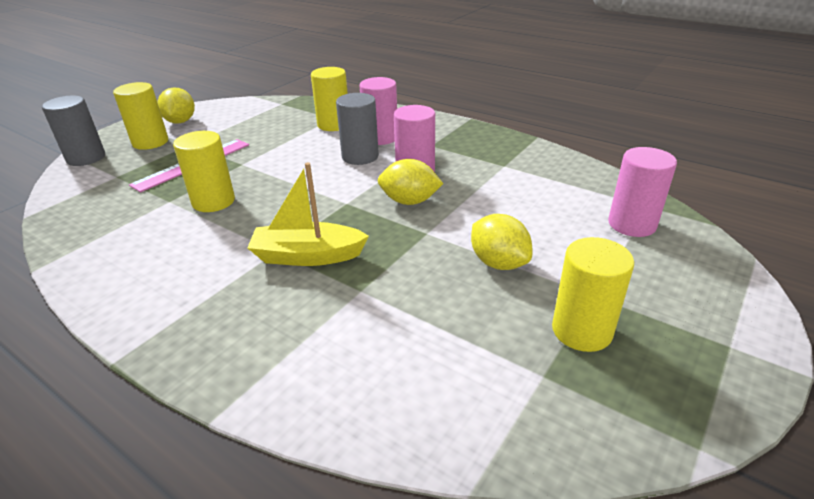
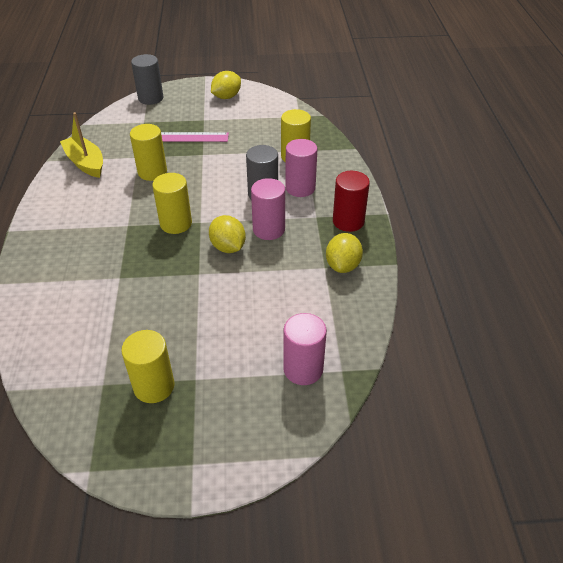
camera: 50 degrees right, 10 degrees up
(150, 142) = (190, 105): yellow cylinder -> yellow cylinder (176, 223)
(308, 256) = (133, 239): yellow boat -> yellow boat (86, 163)
(458, 135) = (348, 221): none -> red cylinder
(498, 263) = (193, 320): yellow lemon -> yellow lemon (343, 265)

